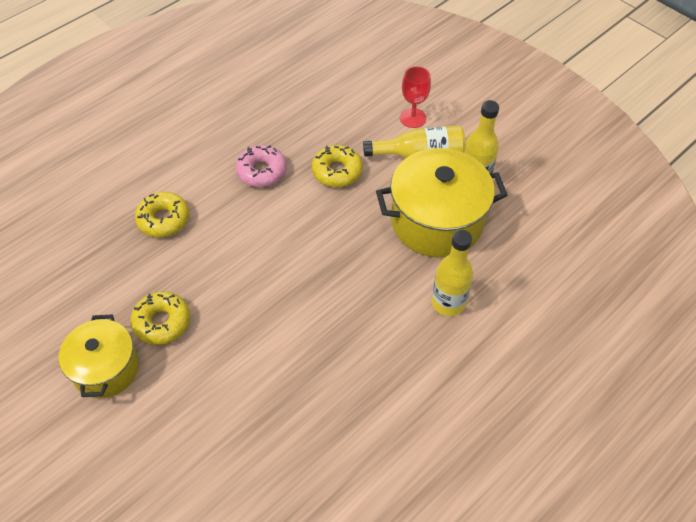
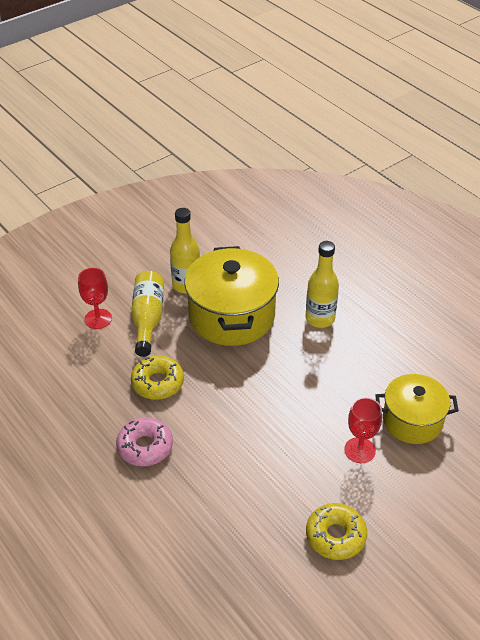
camera: 85 degrees left, 10 degrees down
(106, 368) = (390, 585): yellow pot -> yellow pot (412, 421)
(163, 219) = (199, 540): yellow donut -> none
(263, 343) = (359, 450): none -> red goblet

